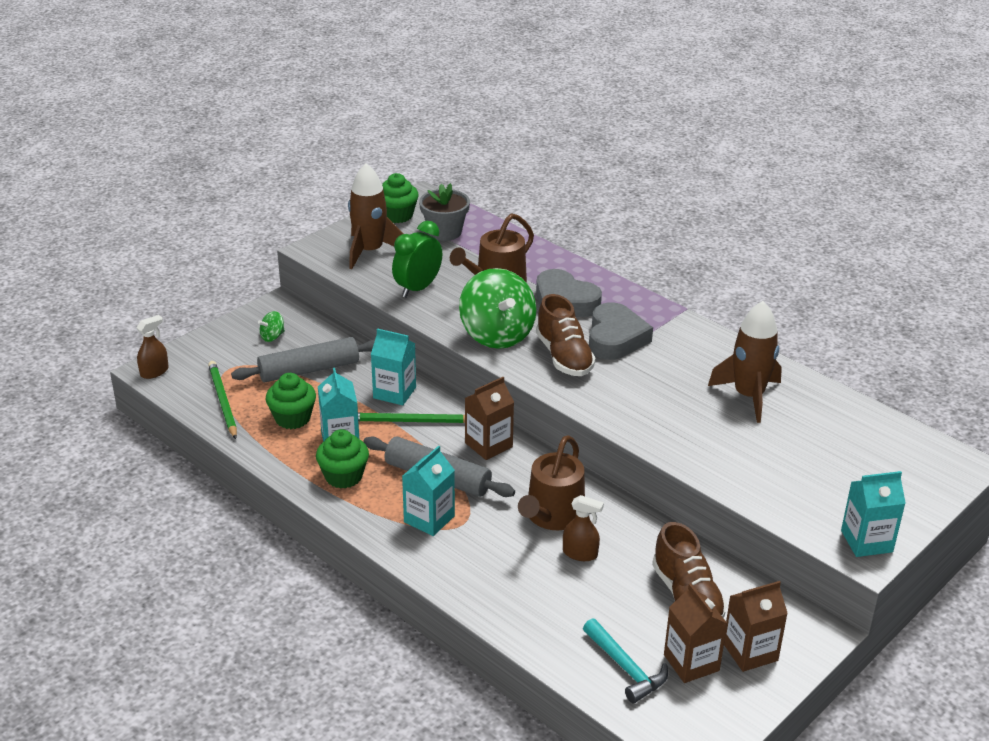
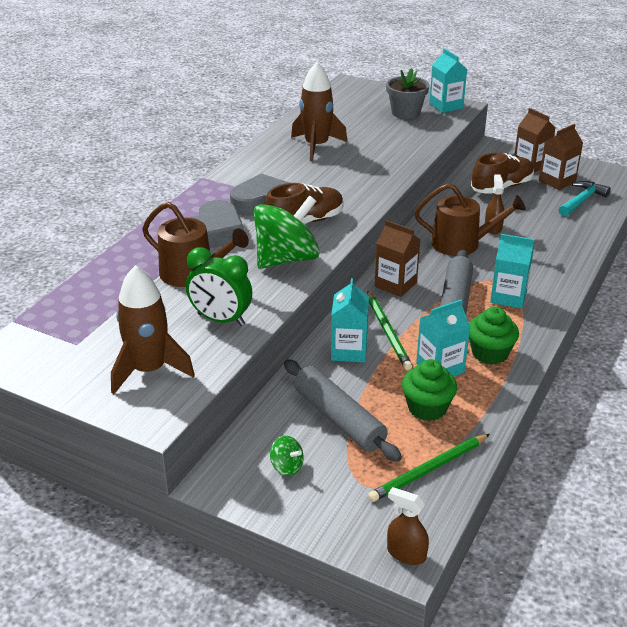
camera: 105 degrees left, 0 degrees up
(397, 215) = (54, 367): green cupcake -> none
(444, 232) = (90, 324): grey flower pot -> grey flower pot (405, 113)

